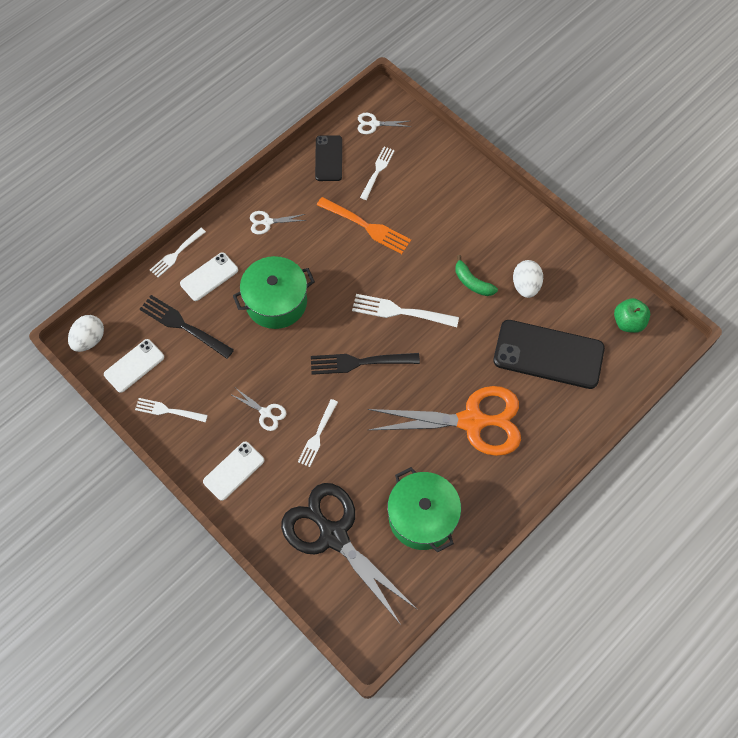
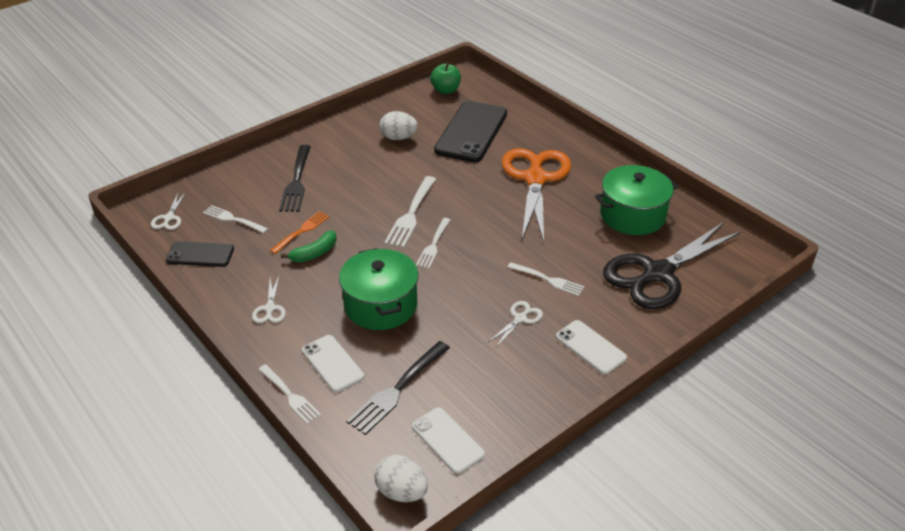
camera: 85 degrees left, 25 degrees down
(169, 410) = (513, 405): white fork -> white fork (433, 244)
(360, 362) = (465, 245): black fork -> black fork (296, 181)
(366, 226) = (301, 231): orange fork -> orange fork, size x0.66
(472, 282) = (387, 167): green banana -> green banana (314, 253)

